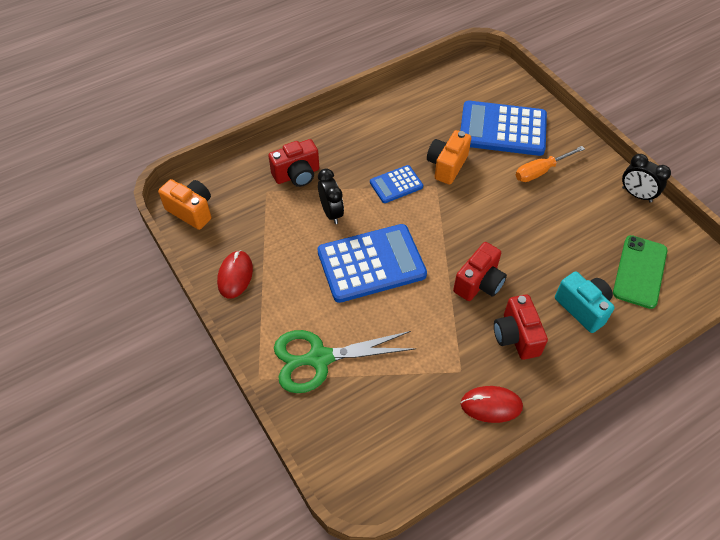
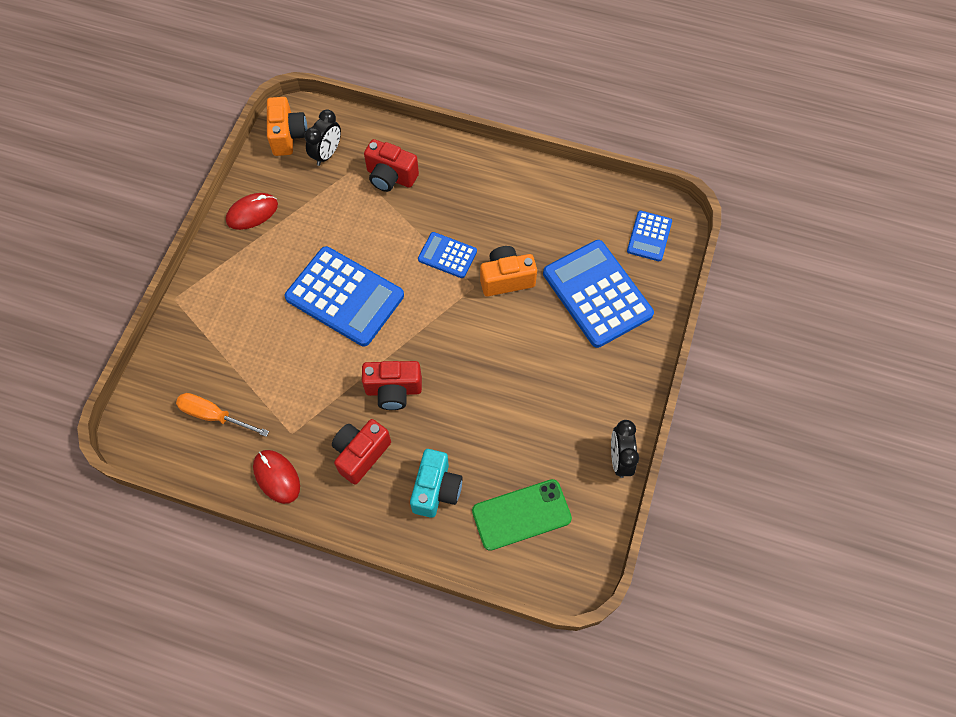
camera: 50 degrees right, 10 degrees up
(319, 358) = (224, 325): green scissors -> none
(331, 212) = (372, 230): black clock -> black clock (327, 154)
(483, 80) = (649, 236): none -> blue calculator
(541, 171) = (572, 359): orange screwdriver -> orange screwdriver (214, 416)

